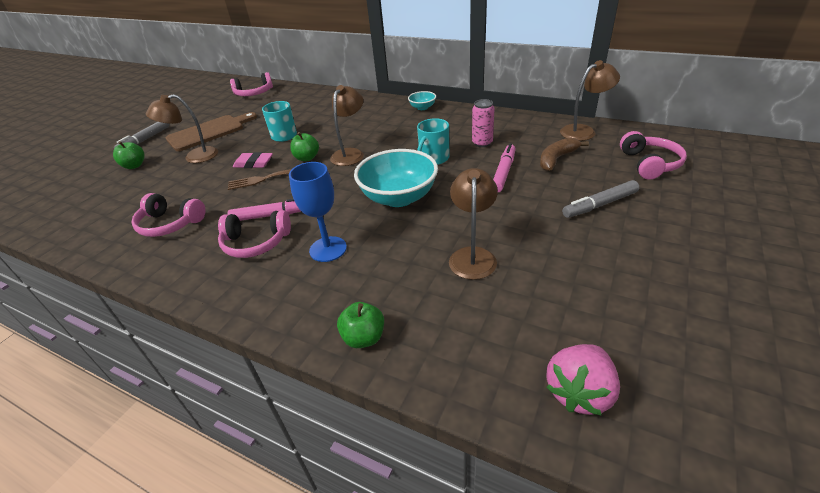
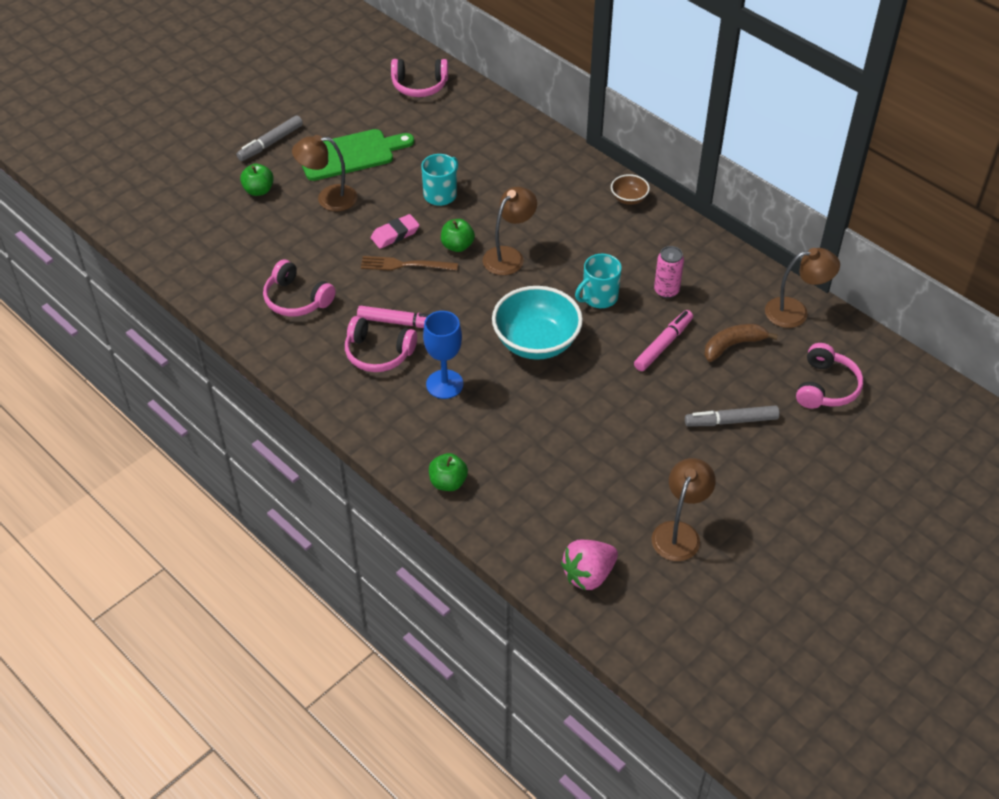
camera: 15 degrees right, 10 degrees up
(209, 132) = (350, 154): brown cutting board -> green cutting board
(254, 163) = (395, 234): pink eraser -> pink eraser turned 60 degrees counterclockwise
(422, 108) = (629, 199): turquoise bowl -> brown bowl
(472, 256) = (574, 437): brown lamp -> brown lamp (679, 533)

